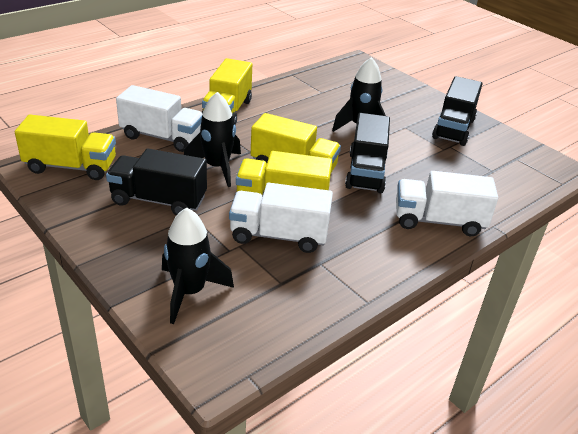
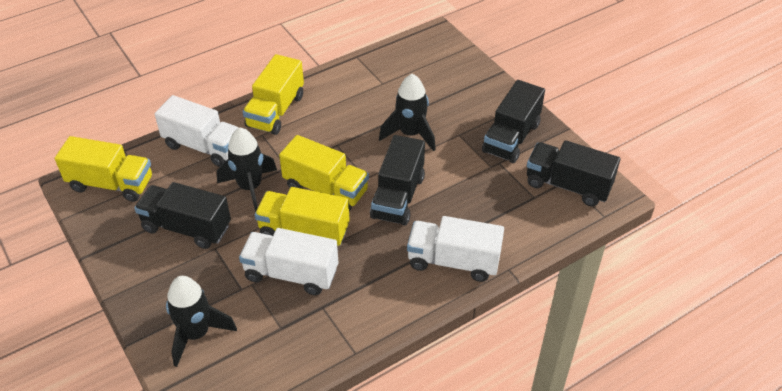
camera: 10 degrees right, 10 degrees up
(519, 162) = (568, 185): none -> black truck

